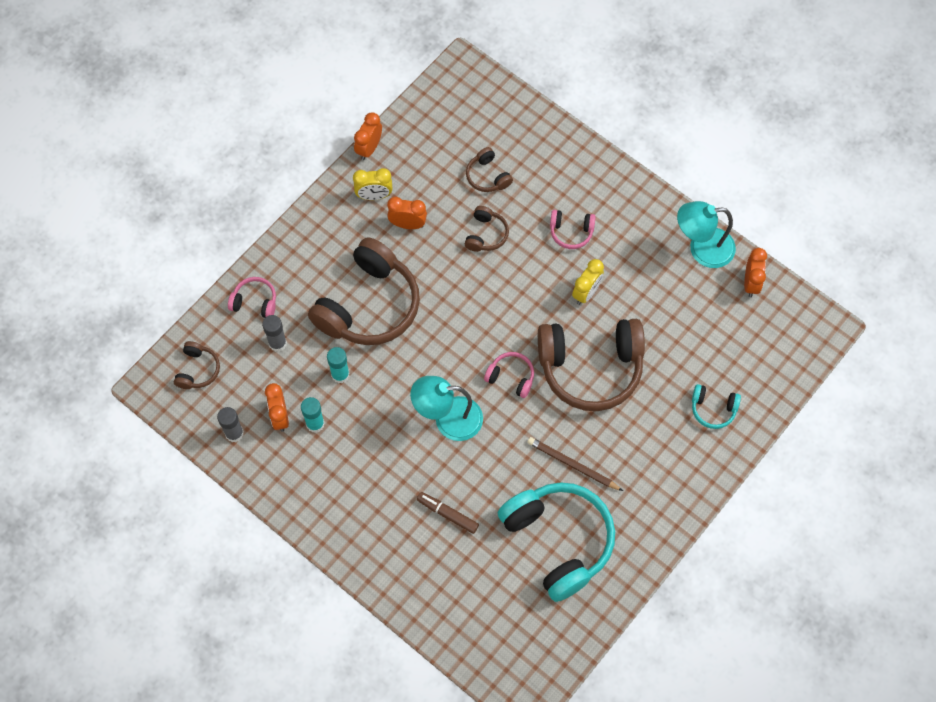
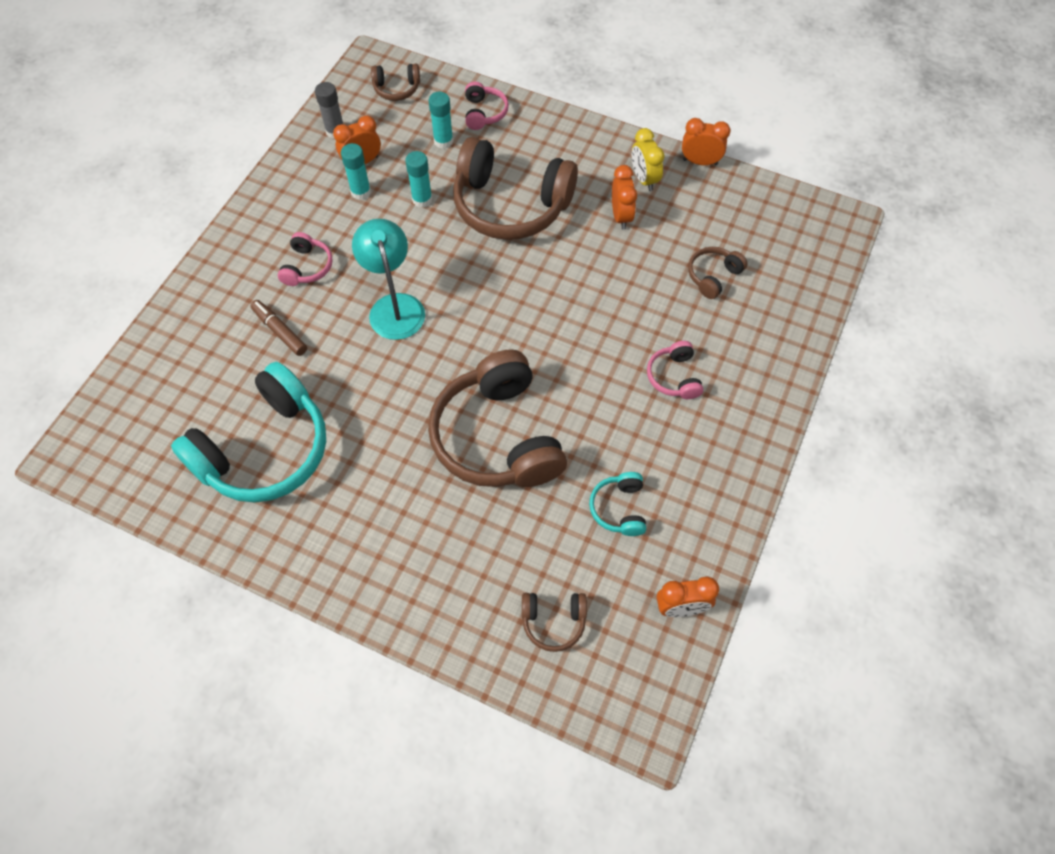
camera: 75 degrees right, 5 degrees down
(277, 343) = (443, 141): grey glue stick -> turquoise glue stick
(447, 514) = (280, 331): brown marker -> brown marker turned 60 degrees counterclockwise
(486, 234) = (637, 291): brown headphones -> brown headphones (553, 621)
(511, 377) = (462, 356): pink headphones -> pink headphones (307, 267)
(572, 465) = (364, 444): brown pencil -> none
(586, 292) = (597, 411): yellow clock -> none
(702, 249) = (709, 534): turquoise lamp -> none
(713, 409) = (479, 594): turquoise headphones -> turquoise headphones (619, 508)

